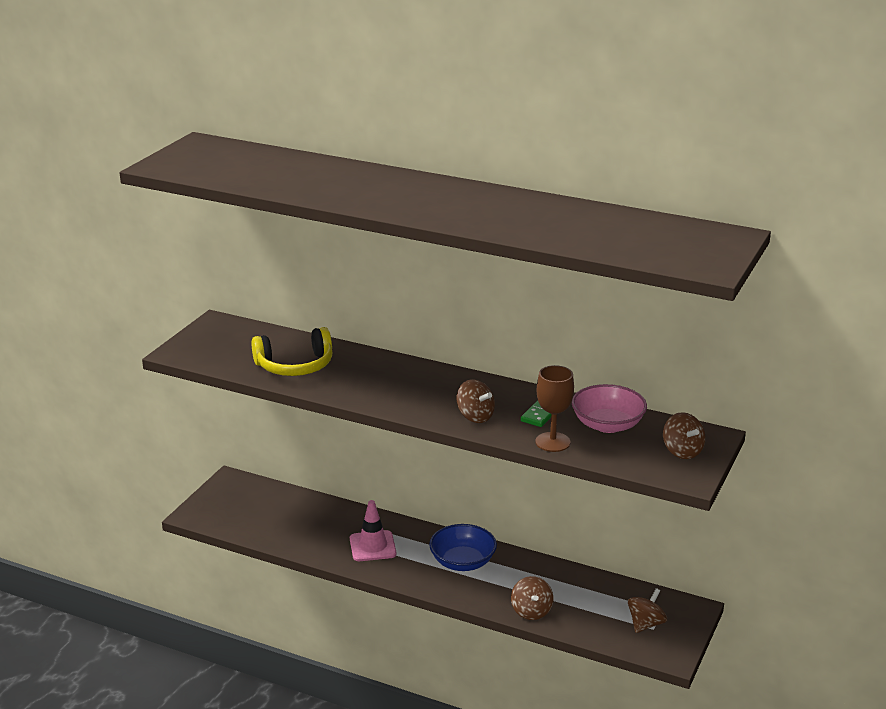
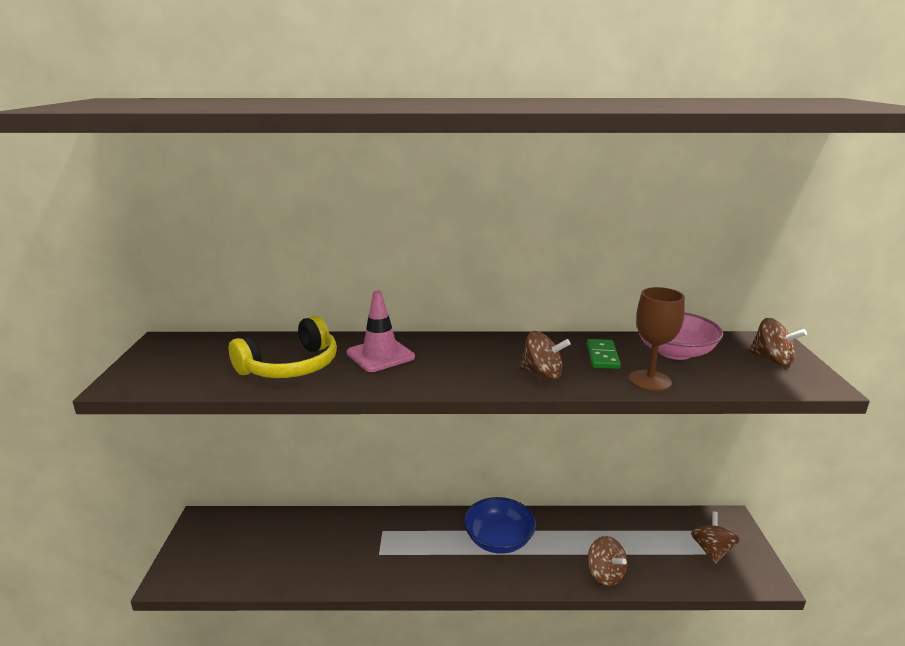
camera: 25 degrees left, 5 degrees down
(372, 546) = (398, 552): pink traffic cone -> pink traffic cone (380, 355)

